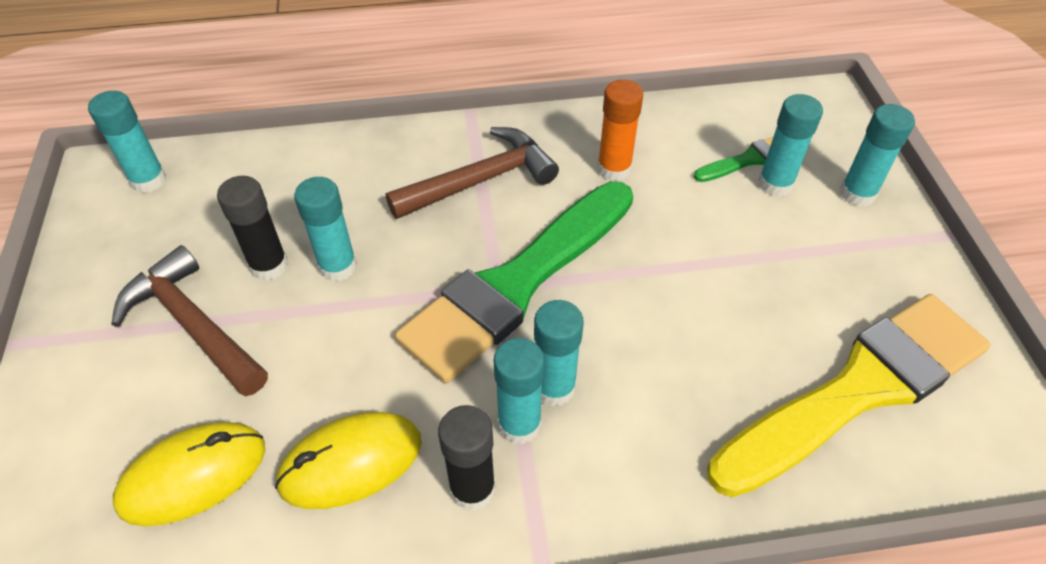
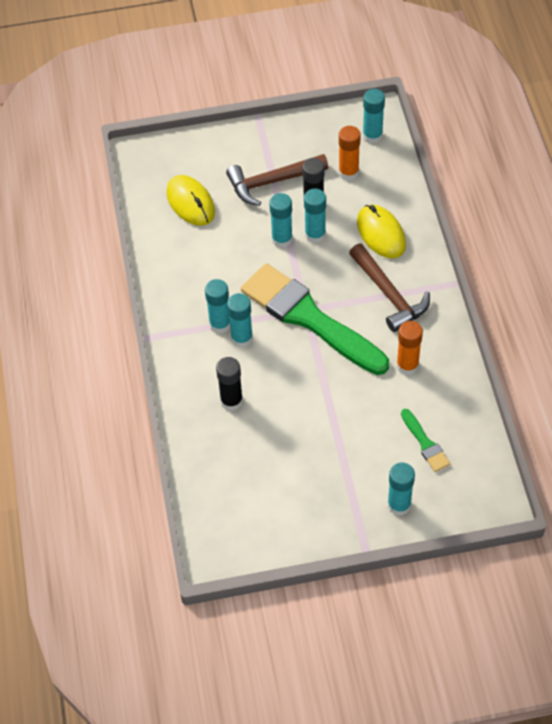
camera: 90 degrees right, 5 degrees up
(193, 325) = (272, 182): brown hammer -> brown hammer turned 150 degrees counterclockwise
(215, 214) = (348, 172): none -> orange glue stick
(351, 462) = (198, 259): yellow mouse -> yellow mouse (381, 233)
(472, 488) = (186, 308): black glue stick -> black glue stick (231, 401)
(775, 184) = (403, 457): turquoise glue stick -> turquoise glue stick (282, 239)
(858, 390) = (245, 478): yellow brush -> none

